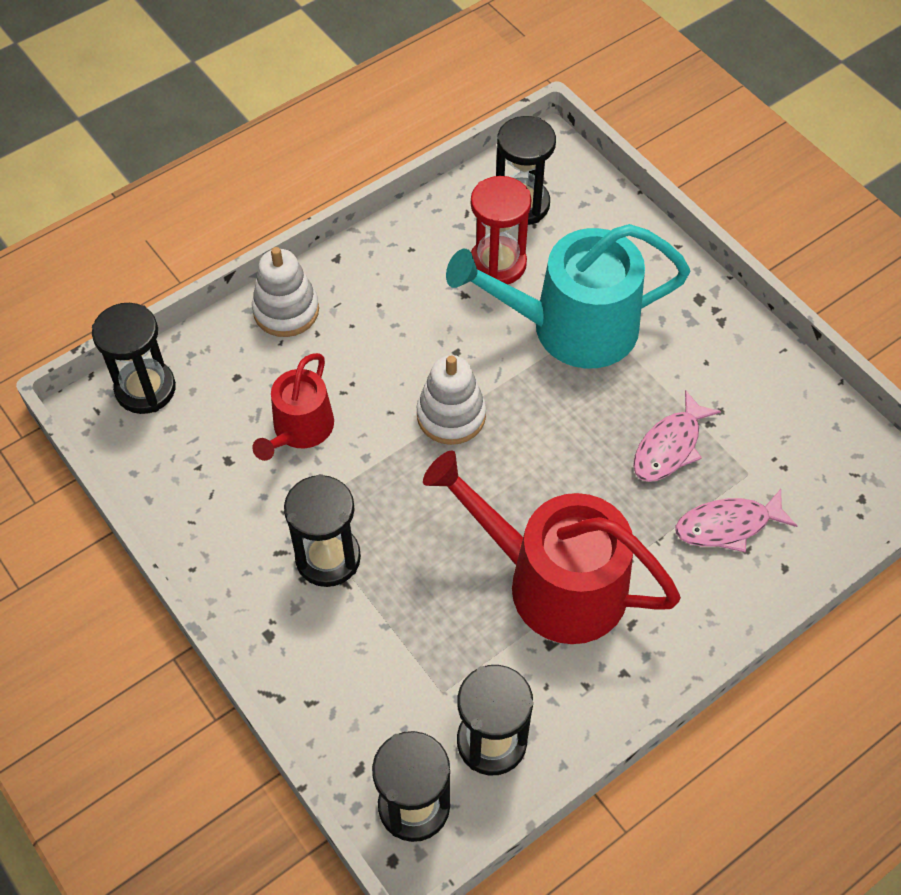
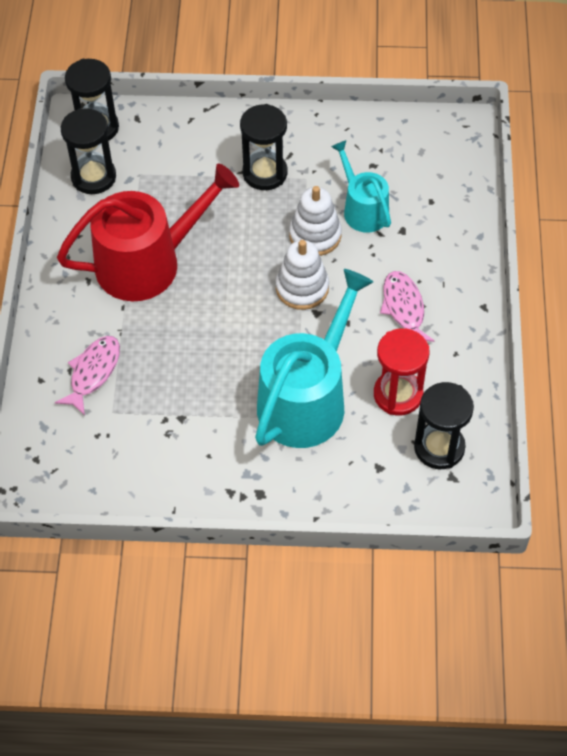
camera: 130 degrees right, 0 degrees up
(145, 389) = (461, 154): black hourglass -> none
(286, 311) = (462, 254): white stacking toy -> white stacking toy (315, 235)
(300, 429) = (362, 209): red watering can -> turquoise watering can
(669, 446) = (171, 385): pink fish -> pink fish (404, 308)

